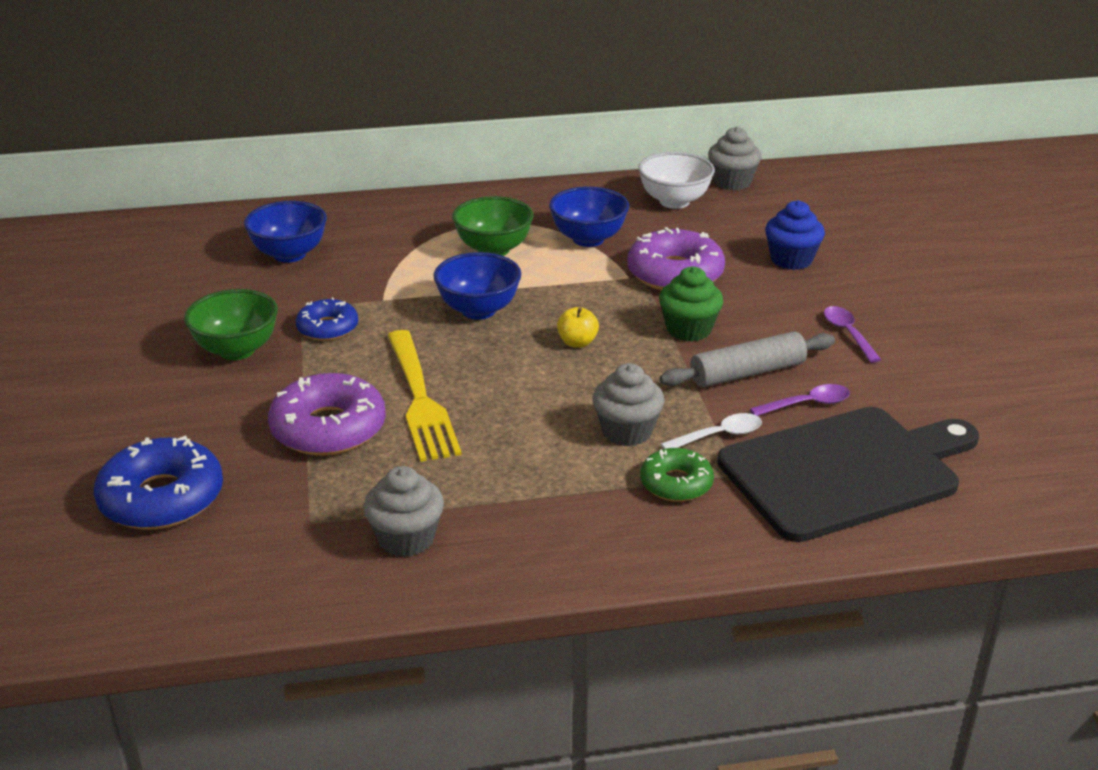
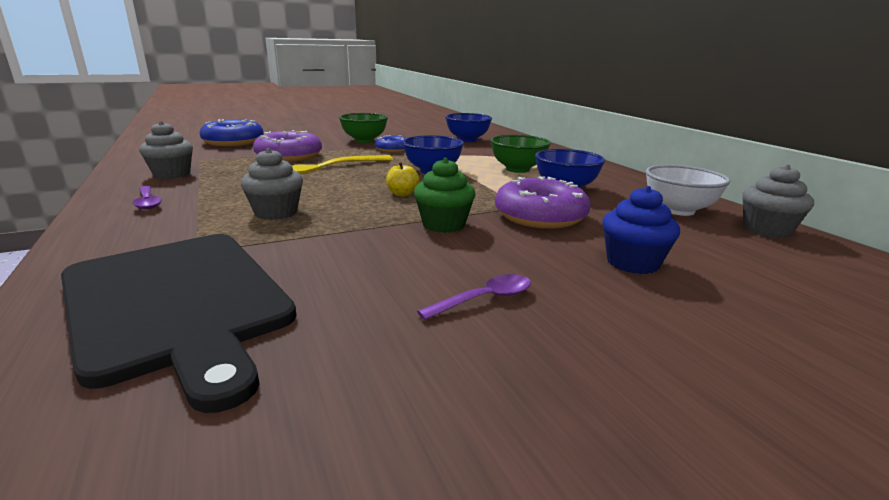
camera: 75 degrees right, 10 degrees down
(676, 483) = (194, 230): green donut -> none
(719, 435) = (263, 242): white spoon -> none
(747, 373) = (374, 249): grey rolling pin -> none
(807, 404) = (318, 278): purple spoon -> purple spoon (148, 202)

